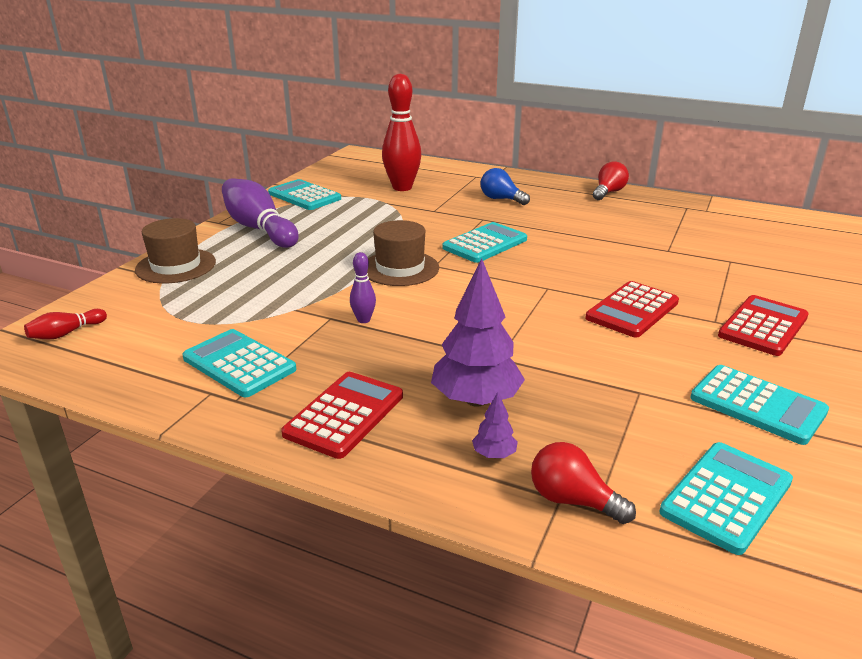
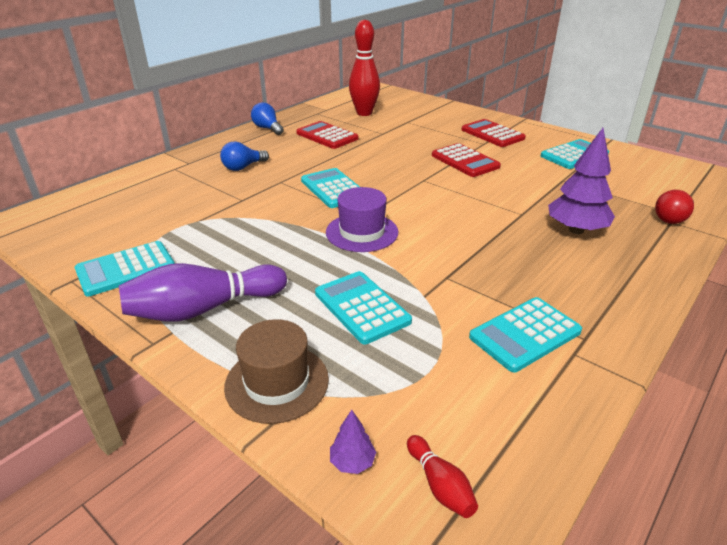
camera: 75 degrees left, 5 degrees up
(344, 415) = (601, 284): red calculator -> red calculator (327, 136)
(363, 320) = (455, 261): purple bowling pin -> none
(400, 268) = (362, 232): brown hat -> purple hat
(402, 187) = (164, 207): red bowling pin -> red bowling pin (364, 113)
(494, 454) = (636, 233): purple tree -> purple tree (352, 462)
(608, 192) = (267, 128): red light bulb -> blue light bulb
(726, 497) = (655, 181): turquoise calculator -> turquoise calculator (362, 307)

